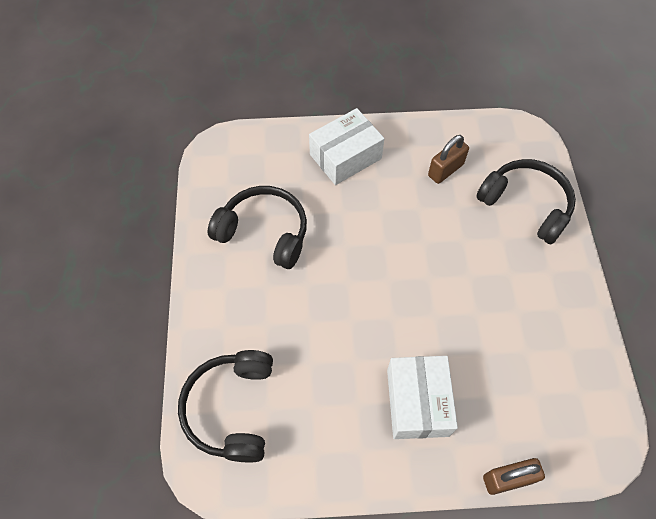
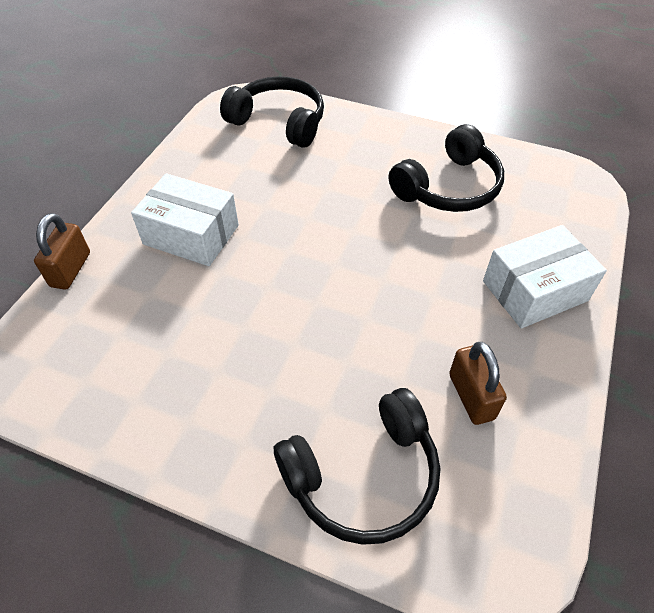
camera: 115 degrees right, 10 degrees down
(345, 156) = (534, 291): white box -> white box turned 75 degrees clockwise

